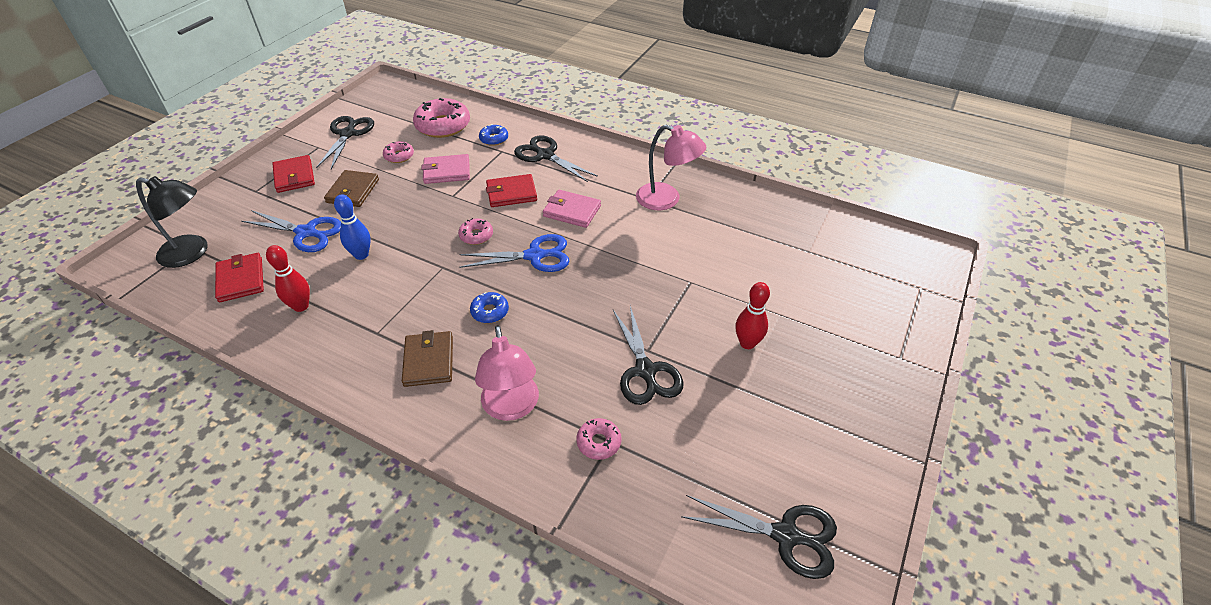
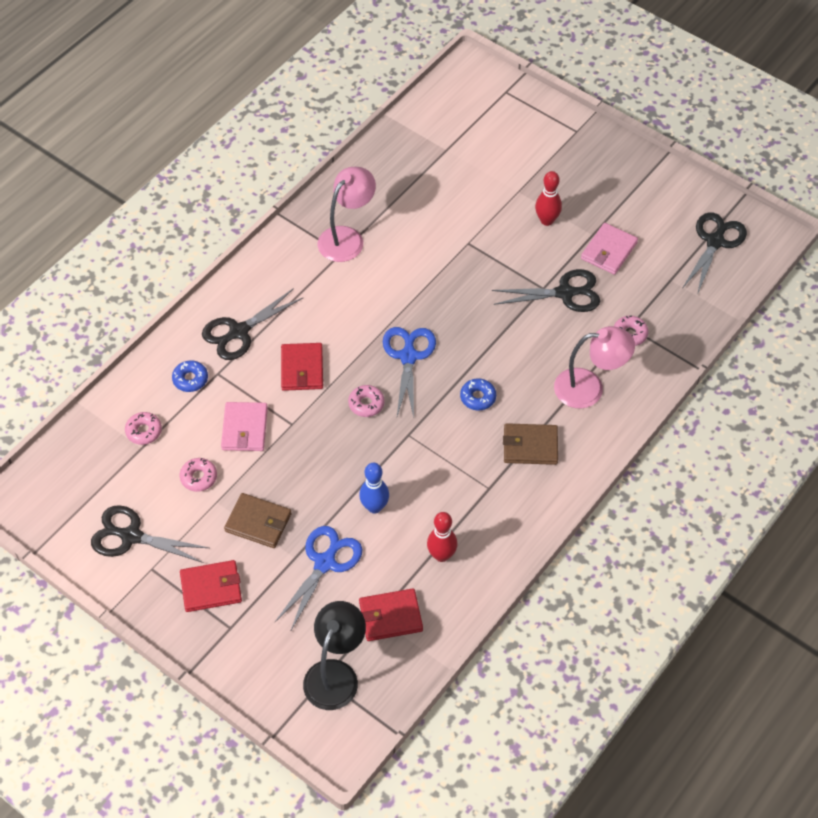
camera: 80 degrees left, 10 degrees up
(443, 125) = (144, 431): pink donut -> pink donut, size x0.51
(572, 211) = (346, 318): pink wallet -> pink wallet (609, 251)

